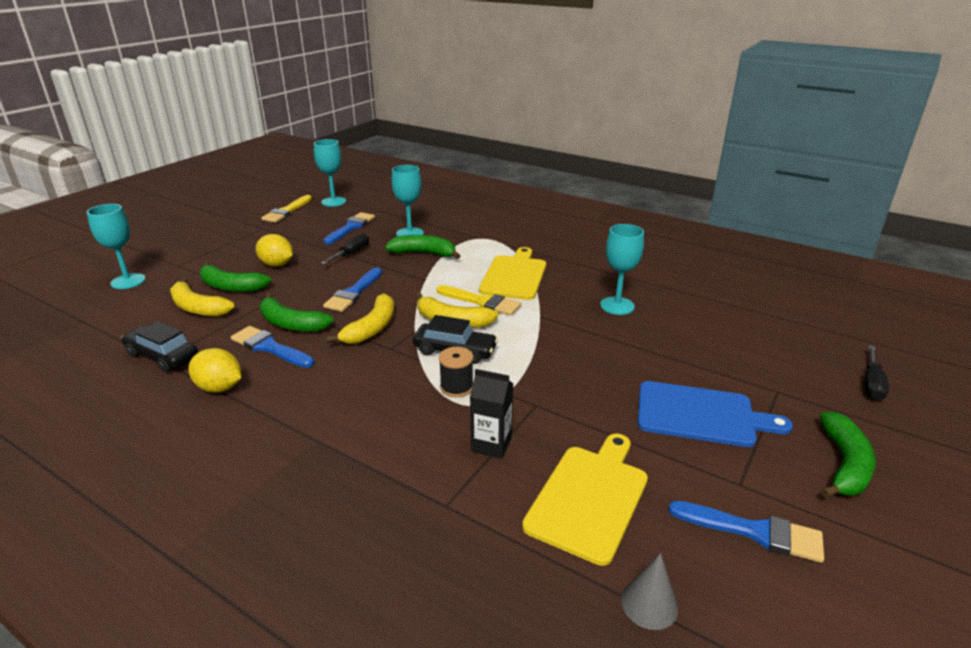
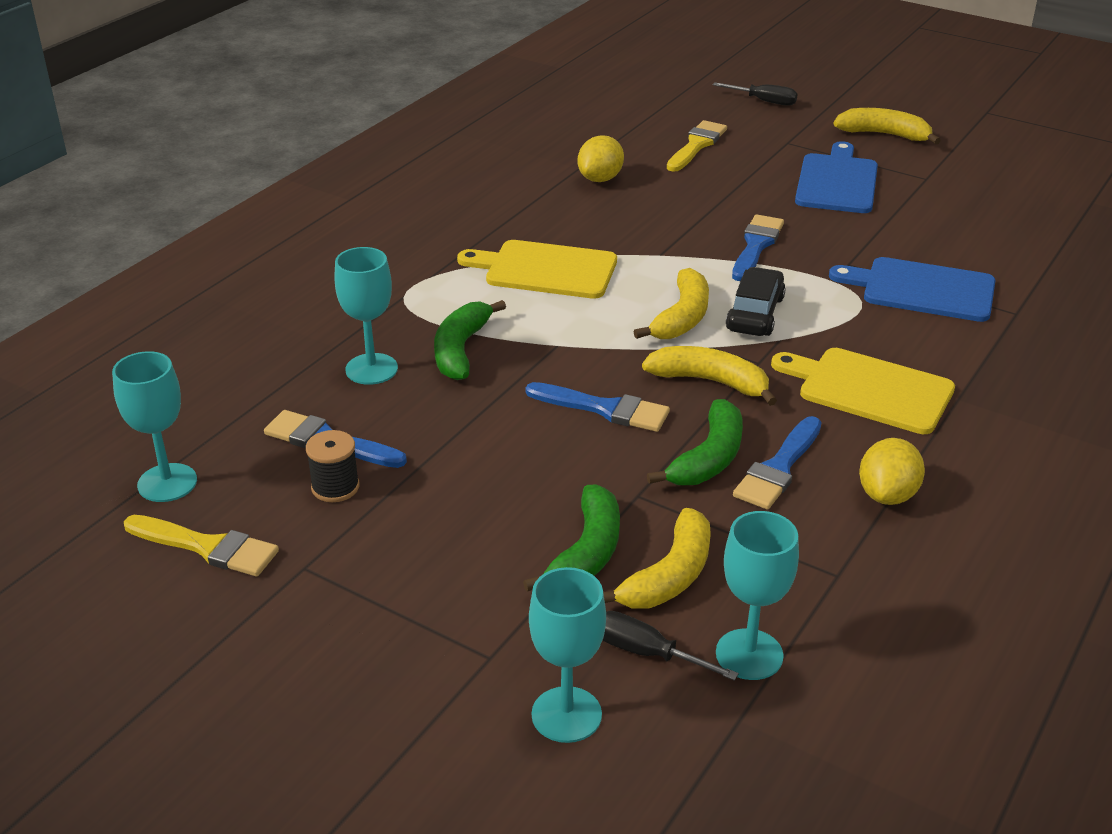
camera: 90 degrees left, 5 degrees up
(162, 356) = (827, 575): black car -> none
(277, 264) = (495, 511): yellow lemon -> yellow lemon (600, 179)
(351, 254) = (454, 427): black screwdriver -> black screwdriver (647, 653)
(456, 387) = (831, 311): black spool -> black spool (335, 487)
(482, 302) = (626, 295): yellow brush -> yellow brush (696, 145)
(491, 444) = (922, 289): black carton -> blue cutting board
(589, 497) = (973, 243): yellow cutting board -> yellow cutting board (869, 390)
(617, 306) = (629, 203): turquoise goblet -> turquoise goblet (749, 654)
(649, 604) = (1070, 228): grey cone -> none
(754, 531) = (978, 181): blue brush -> blue brush (756, 246)
(844, 464) = (884, 135): green banana -> yellow banana

